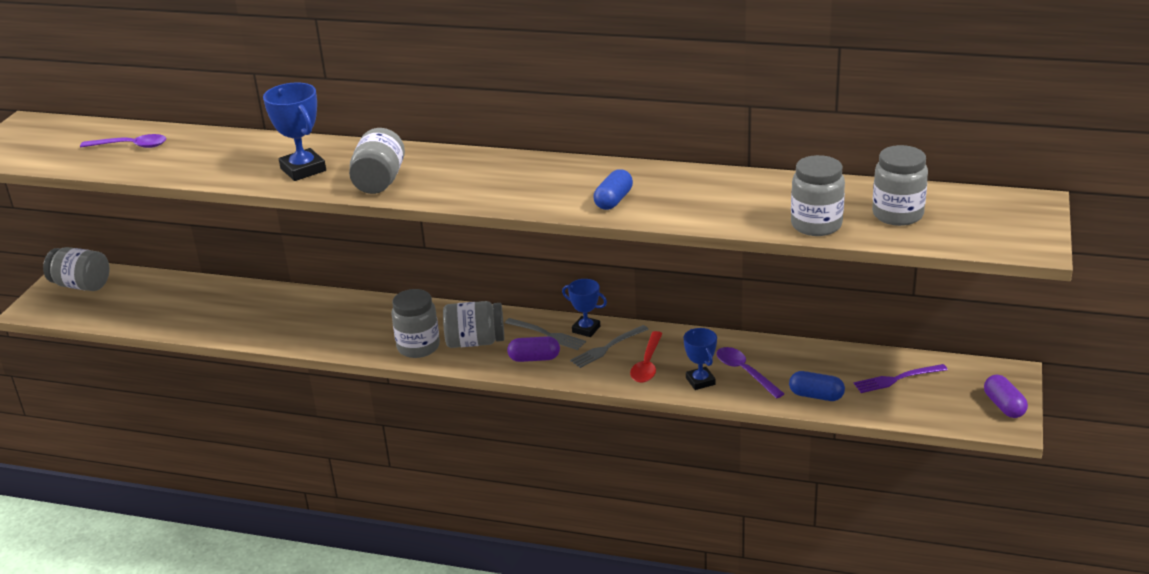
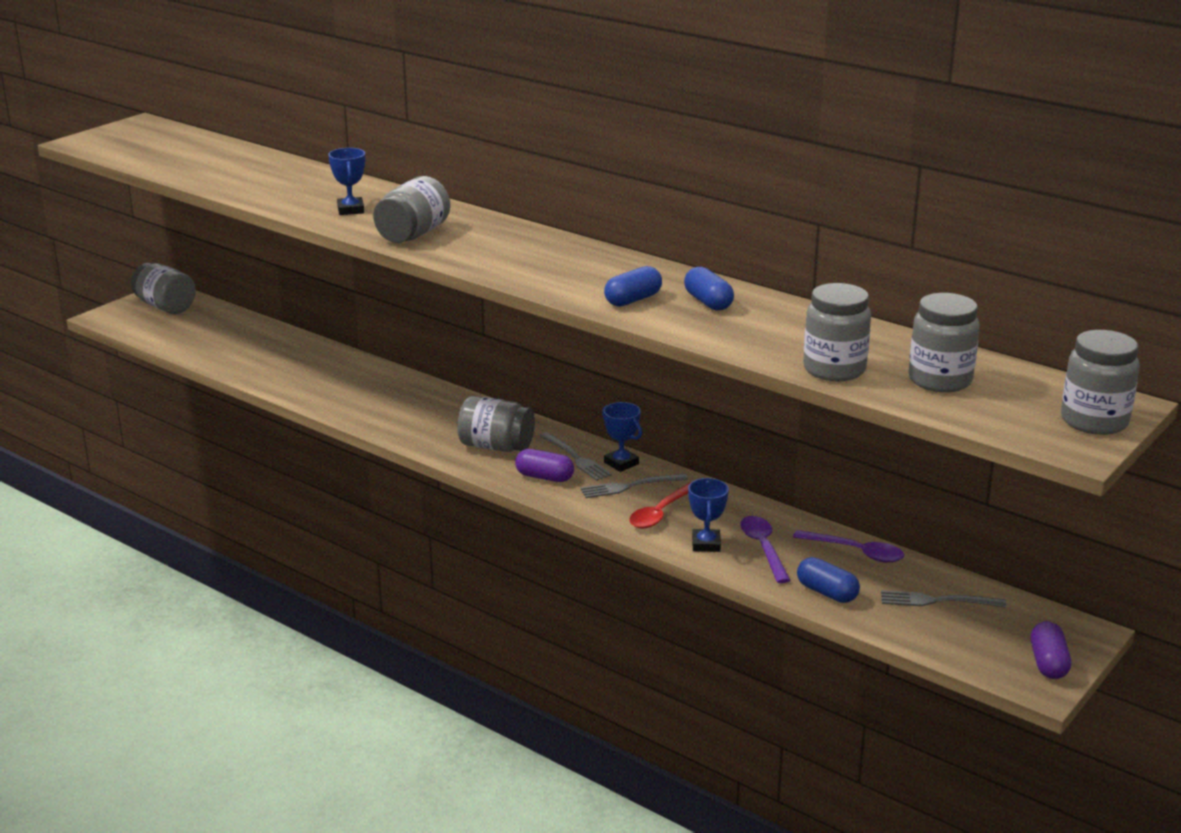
camera: 20 degrees right, 5 degrees down
(131, 146) = (214, 159): purple spoon -> purple spoon (856, 552)
(303, 169) = (351, 210): blue trophy -> blue trophy, size x0.64
(418, 347) = (435, 437): grey jar -> grey jar (1094, 421)
(673, 188) = (708, 302): none -> blue capsule
(896, 379) = (936, 601): purple fork -> grey fork

